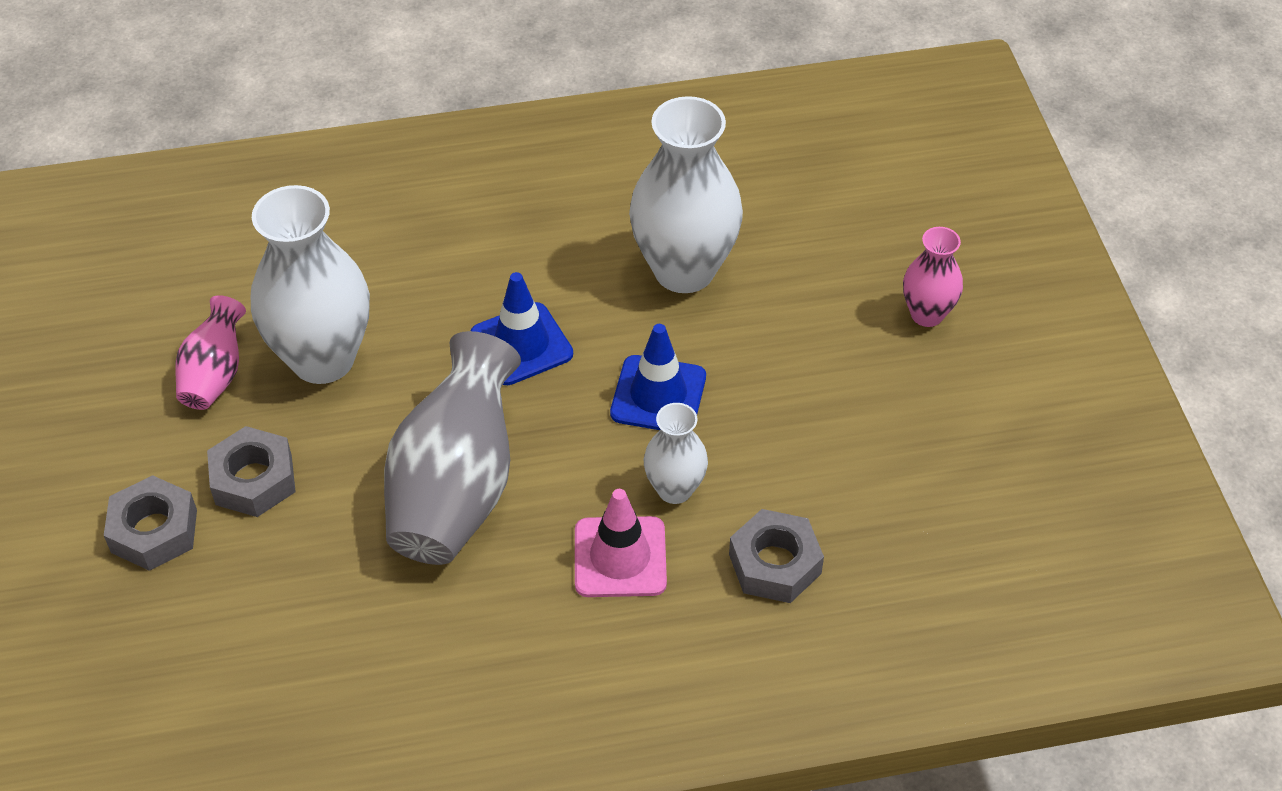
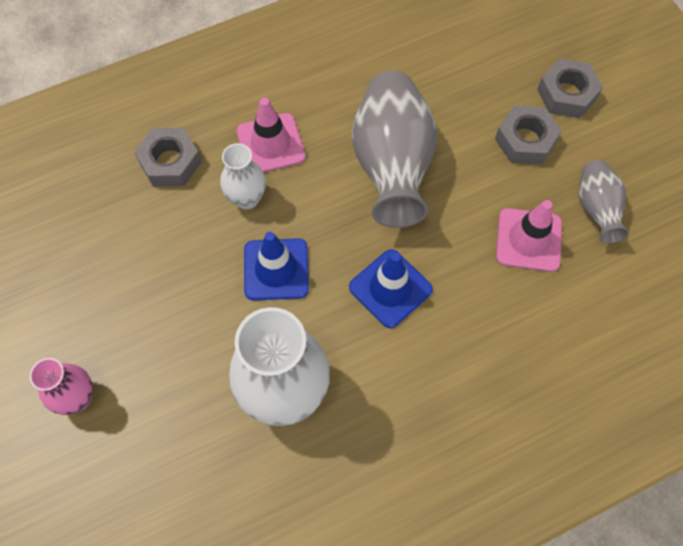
camera: 165 degrees right, 15 degrees up
(215, 374) = (596, 209): pink vase -> grey vase
(323, 359) = (528, 240): white vase -> pink traffic cone

